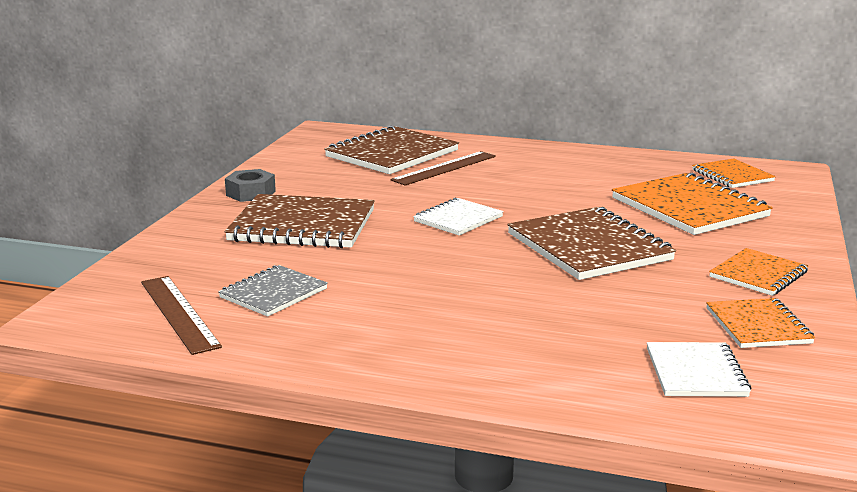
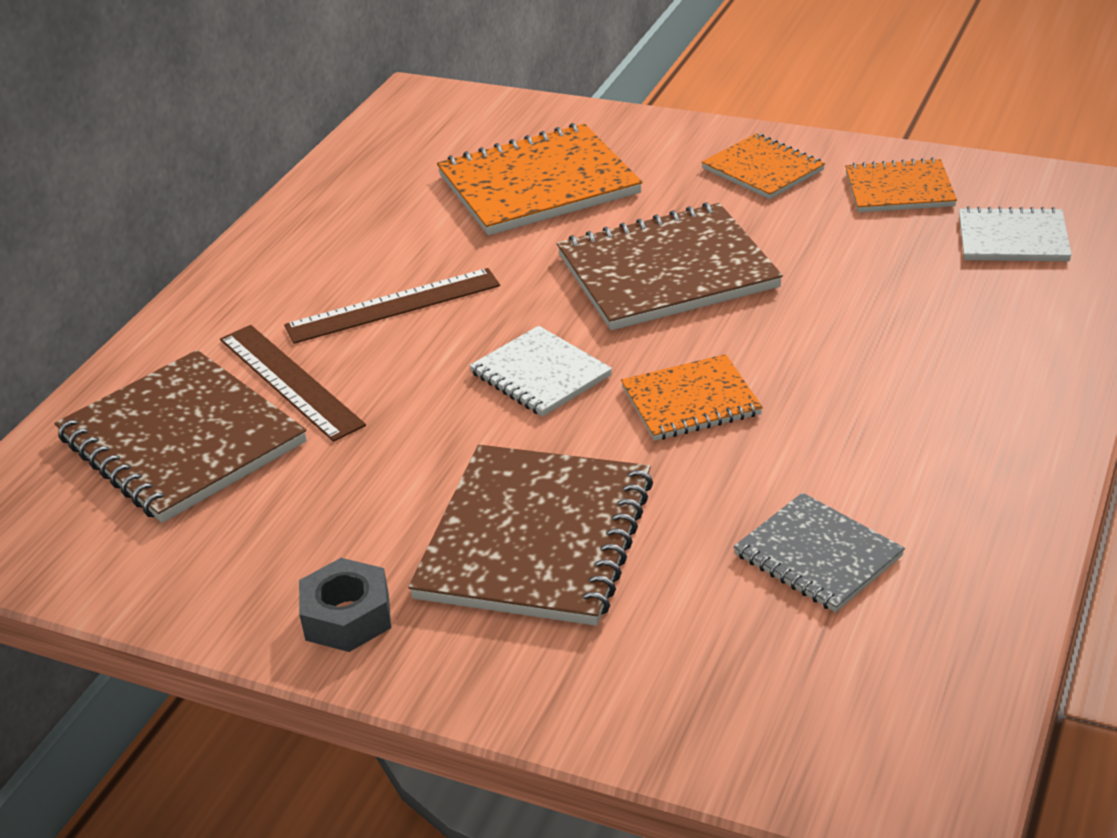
camera: 80 degrees left, 15 degrees up
(179, 313) = (893, 654): brown ruler -> brown ruler (393, 305)
(732, 176) = (423, 139): orange notebook -> orange notebook (690, 401)

